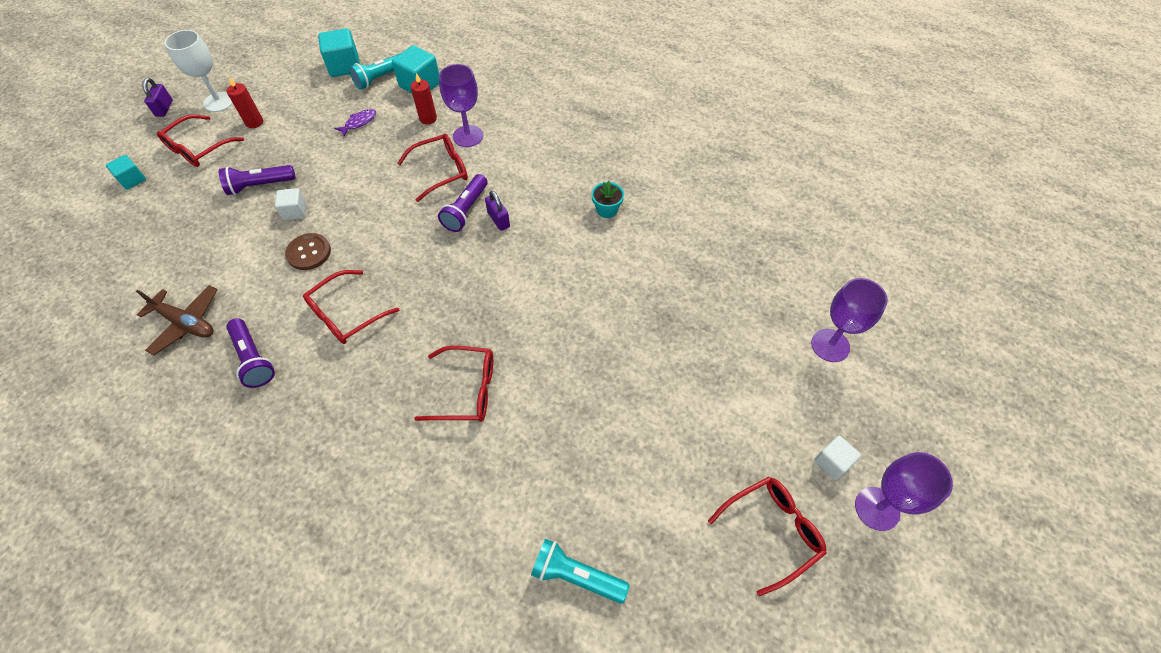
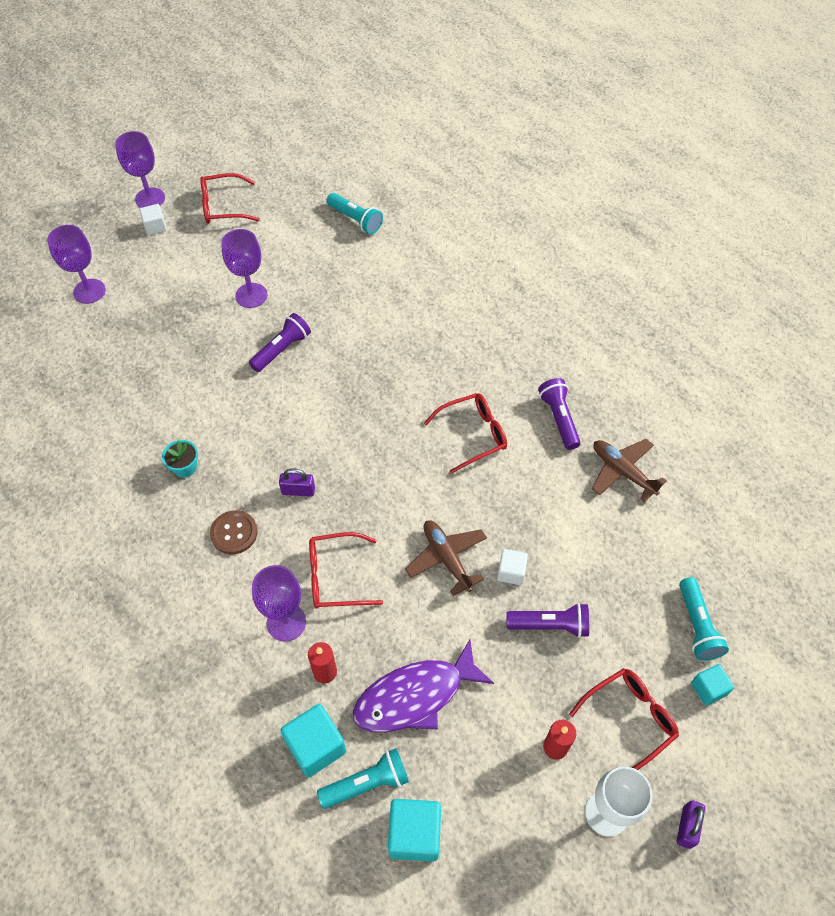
camera: 160 degrees left, 0 degrees up
(133, 216) = (697, 626): none -> turquoise flashlight
(309, 253) = (501, 513): brown button -> brown button (234, 533)
(352, 206) = (447, 558): none -> brown plane
(359, 122) = (415, 696): purple fish -> purple fish, size x2.33
(466, 210) = (327, 513): purple flashlight -> purple flashlight (282, 350)
(466, 390) = (386, 342): red glasses -> none
(498, 220) = (298, 490): purple padlock -> purple padlock turned 75 degrees counterclockwise
(650, 400) = (251, 295): none -> purple goblet

